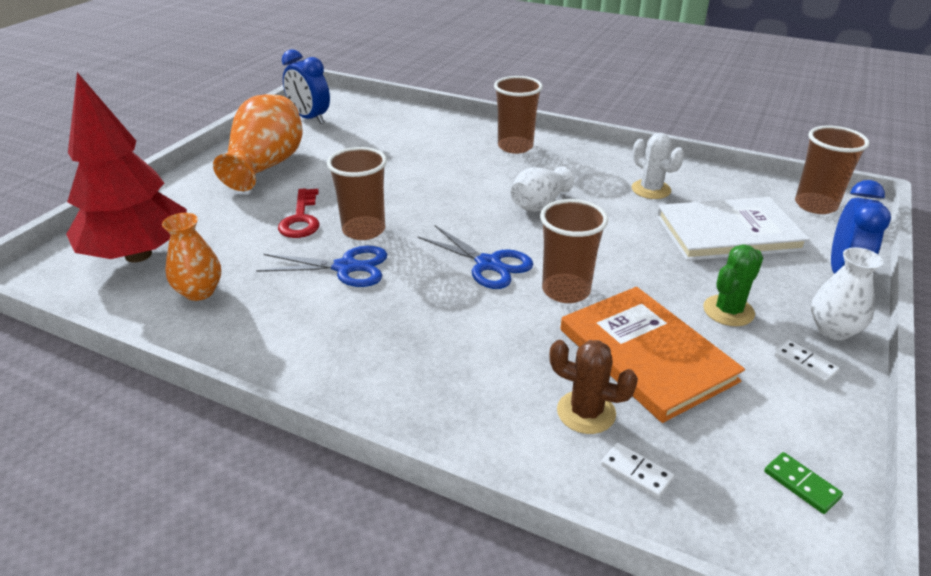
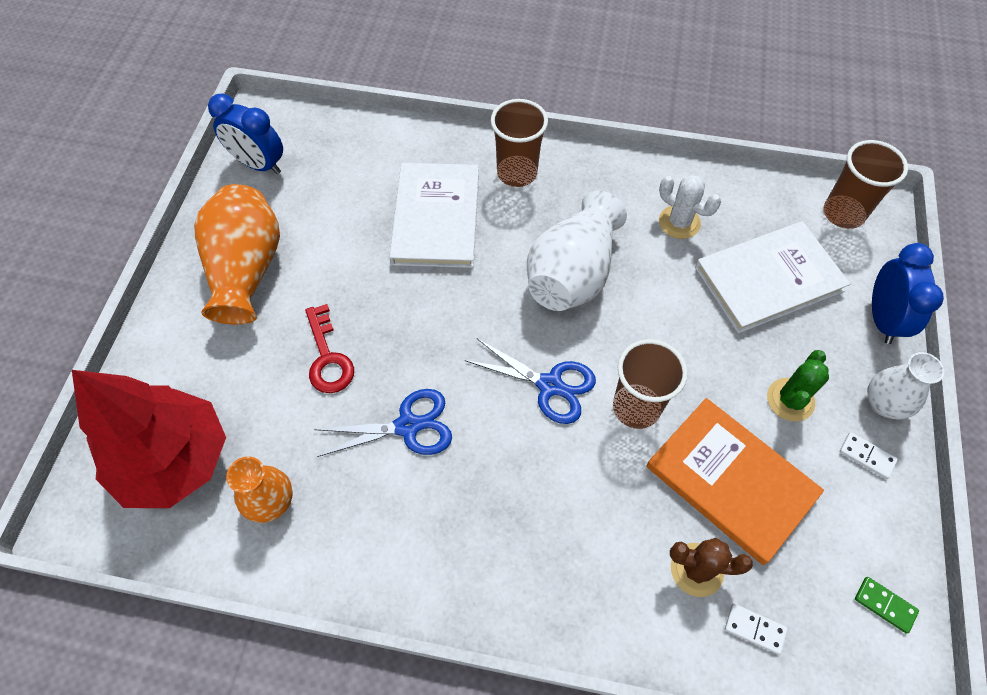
camera: 15 degrees left, 25 degrees up
(364, 230) = (403, 361): brown cup -> none
(435, 160) = (436, 218): none -> white book
(539, 204) = (572, 274): white vase -> white vase, size x1.69

